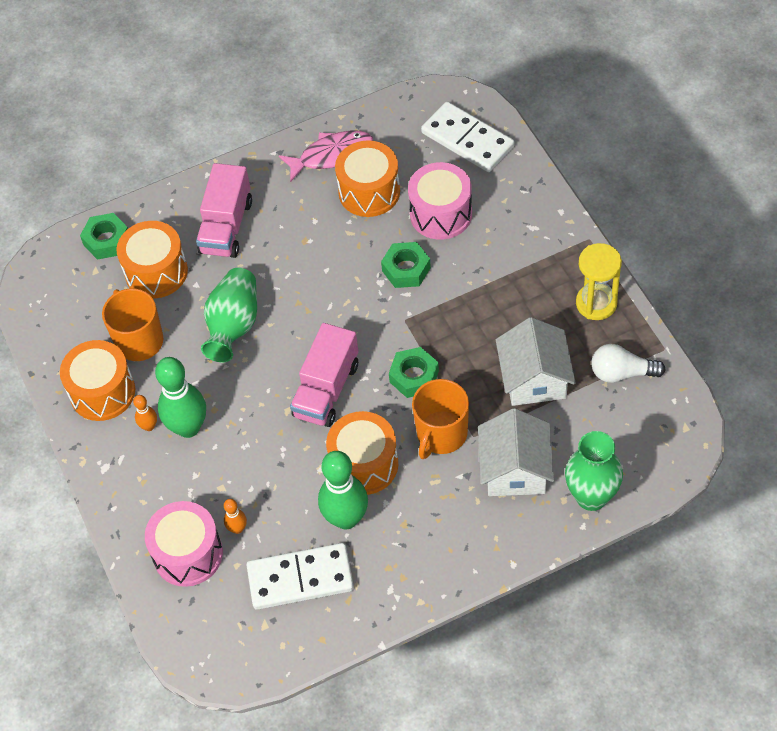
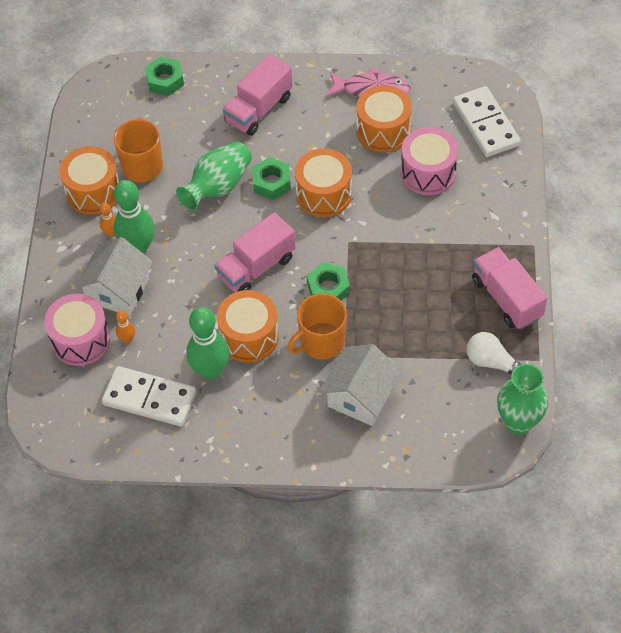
camera: 25 degrees right, 0 degrees up
(156, 272) = (186, 120): orange drum -> orange drum (324, 194)
(406, 269) = (374, 203): green nut -> green nut (271, 182)
(534, 378) = (420, 334): white house -> white house (118, 290)
(591, 496) = (406, 446): green vase -> green vase (518, 422)
(596, 303) = (506, 298): yellow hourglass -> pink truck

